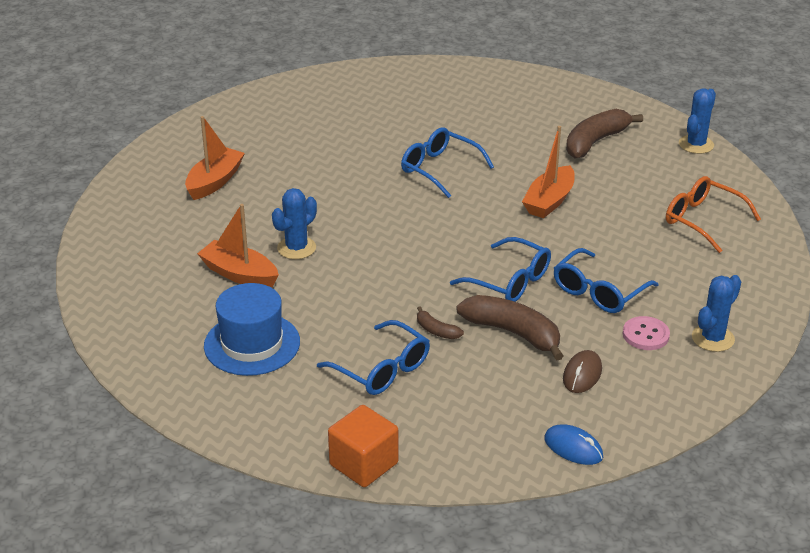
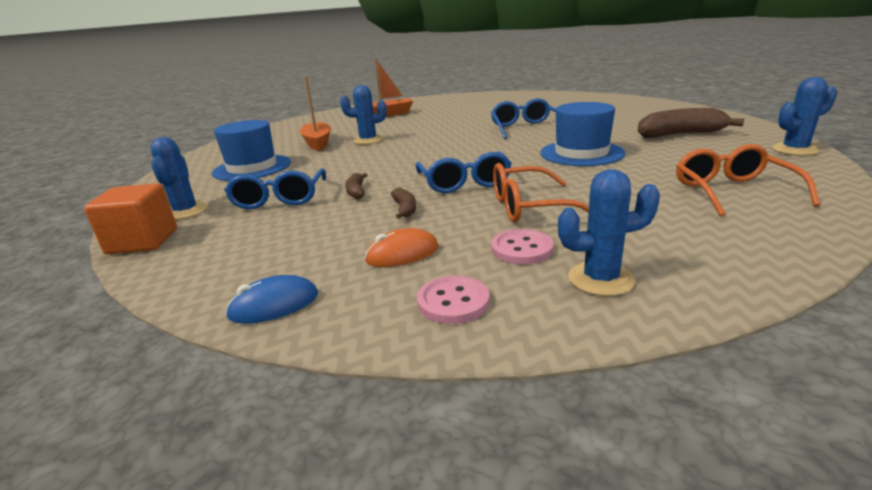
camera: 45 degrees right, 10 degrees down
(323, 423) = (185, 211): none -> blue cactus
(513, 333) = (405, 209): brown banana -> brown banana, size x0.49
(549, 201) = (581, 153): orange boat -> blue hat
(573, 448) = (274, 305): blue mouse -> blue mouse turned 75 degrees clockwise
(582, 374) = (402, 254): brown mouse -> orange mouse
(598, 292) = (529, 207): blue glasses -> orange glasses
(663, 392) = (453, 301): none -> pink button

